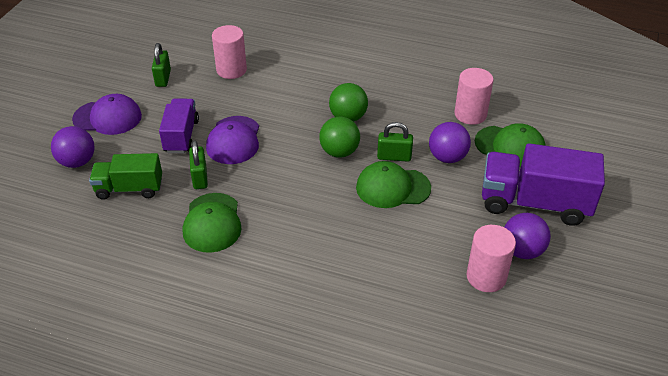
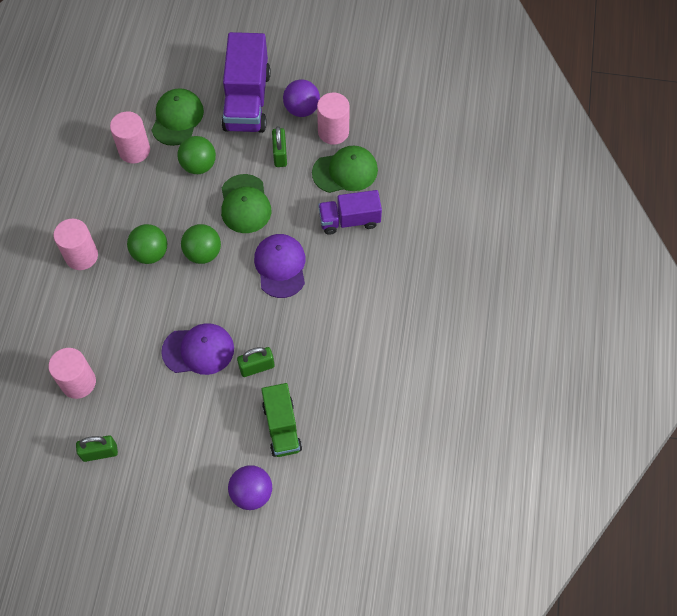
camera: 100 degrees left, 20 degrees up
(107, 117) = (177, 489): purple cap -> purple cap (280, 266)
(181, 136) = (198, 402): purple truck -> purple truck (349, 220)
(212, 223) = (313, 340): green cap -> green cap (345, 171)
(355, 77) = (81, 256): none -> pink cylinder
(394, 157) = (204, 207): green padlock -> green padlock (280, 154)
(447, 157) = (199, 165): purple ball -> green ball

